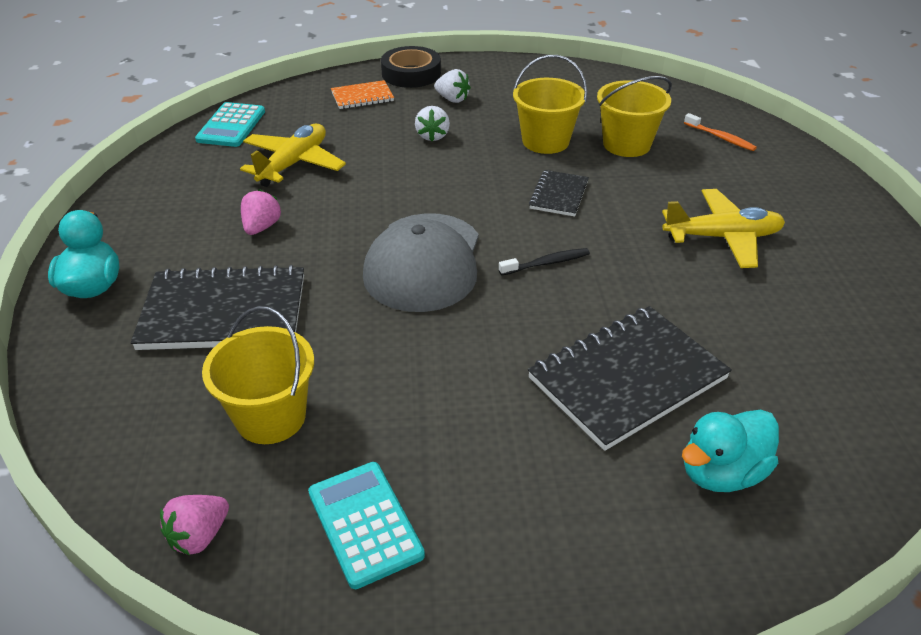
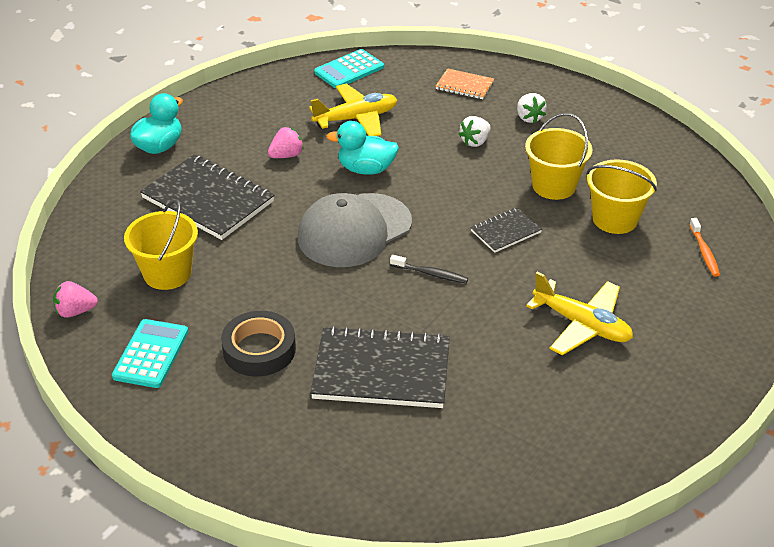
camera: 40 degrees right, 0 degrees up
(411, 73) = (525, 81): black tape -> black tape (259, 349)
(721, 472) = (362, 452): turquoise duck -> turquoise duck (366, 169)

